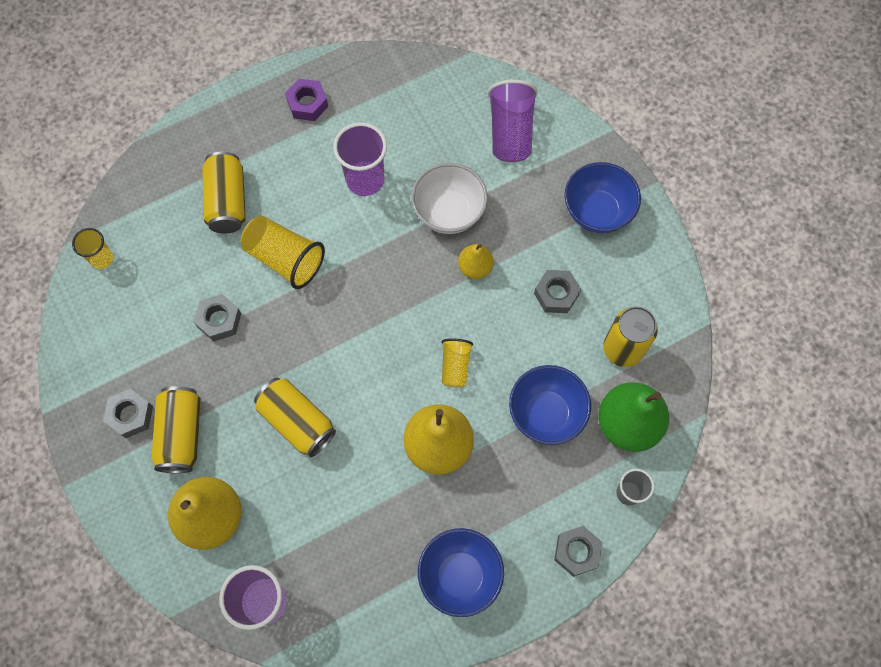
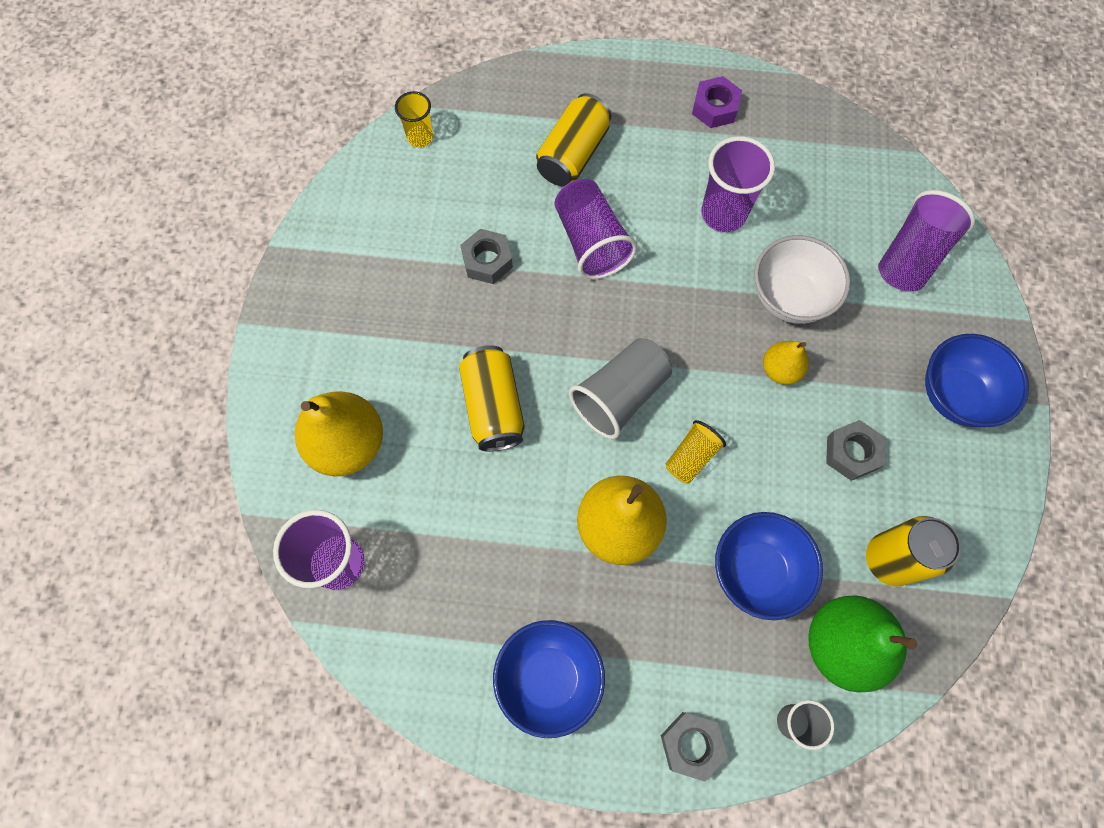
camera: 35 degrees right, 0 degrees up
(130, 415) = (343, 297): grey nut -> none
(181, 434) = (376, 346): yellow can -> none
(285, 259) = (591, 242): yellow cup -> purple cup
(380, 356) = (620, 396): none -> grey cup

